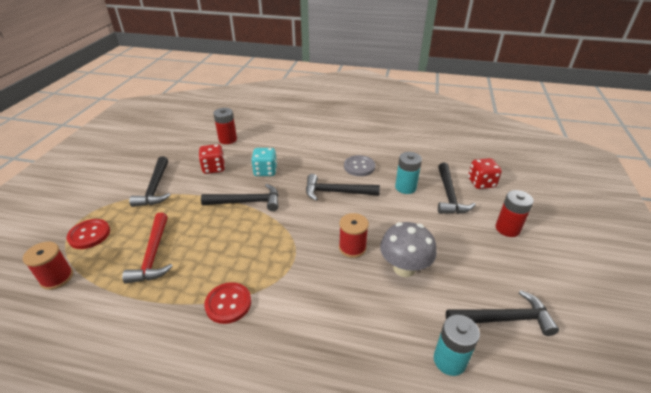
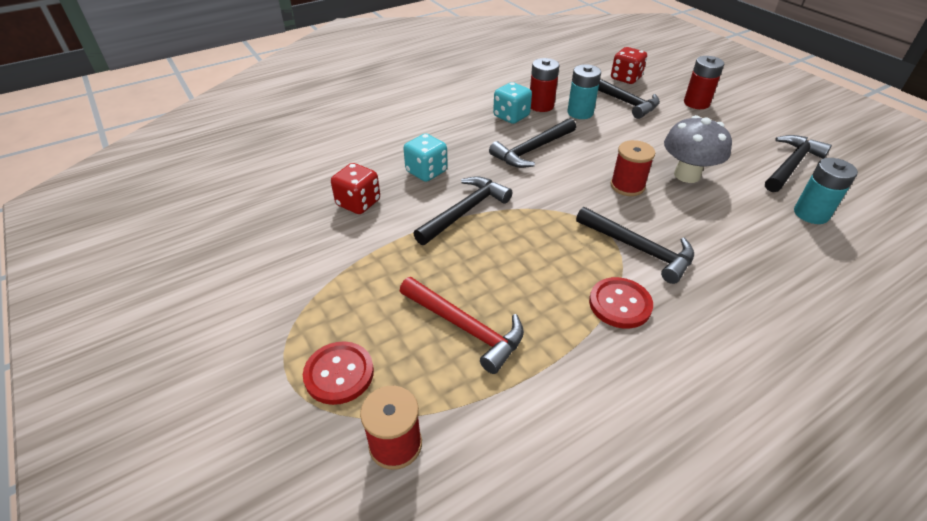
camera: 45 degrees left, 5 degrees up
(155, 188) = (323, 268): black hammer -> black hammer (639, 249)
(227, 139) = (313, 165): red battery -> red battery (541, 106)
(359, 167) = (511, 116): grey button -> turquoise dice

